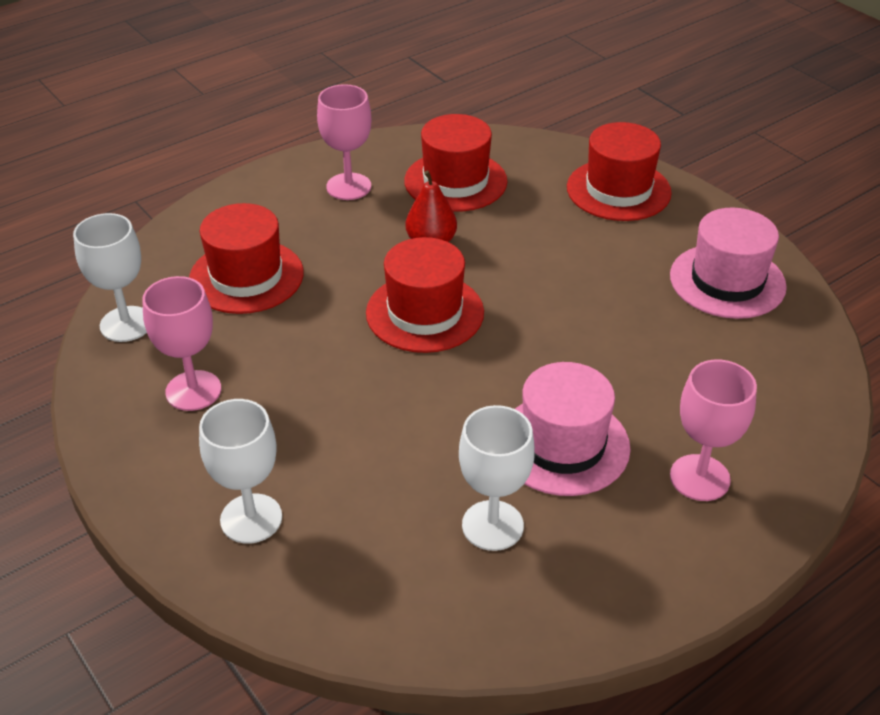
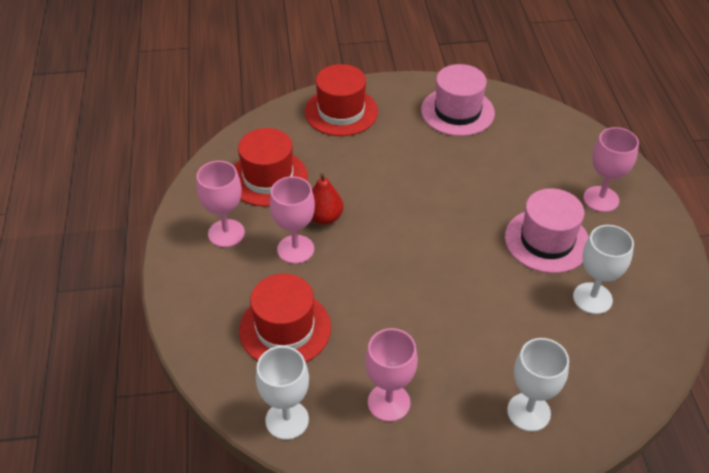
camera: 60 degrees left, 5 degrees up
(365, 241) = (295, 249): none -> pink goblet
(425, 313) = (392, 250): red hat -> none

